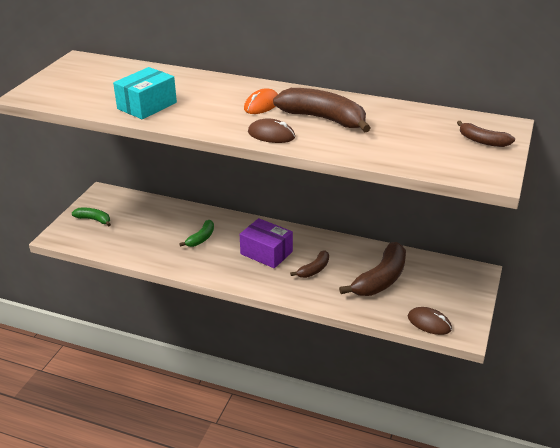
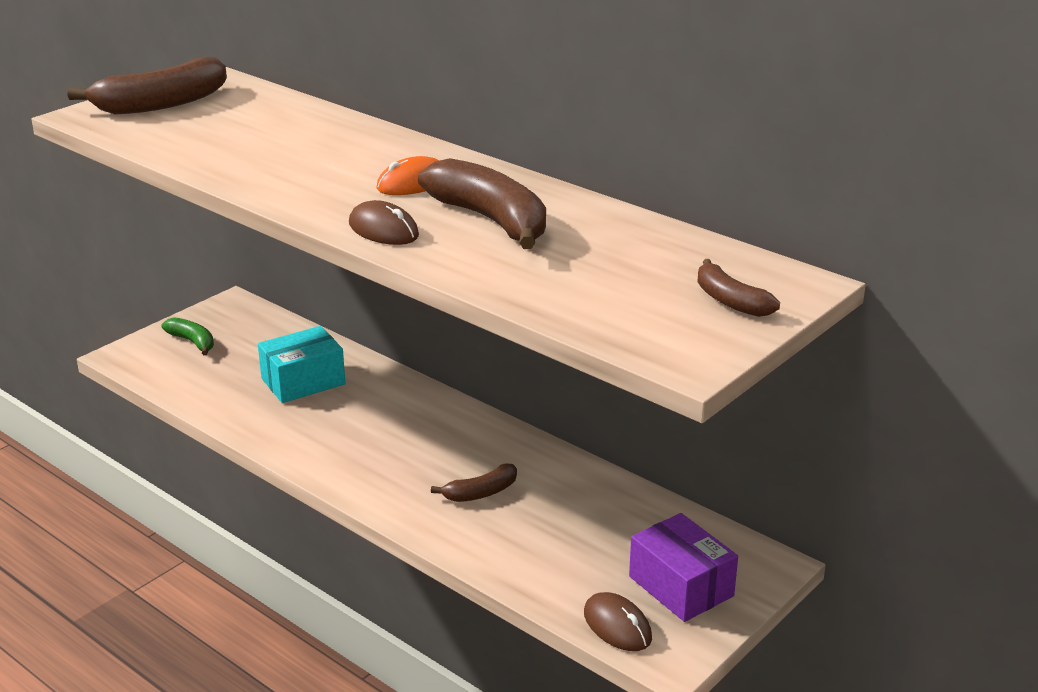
camera: 20 degrees right, 5 degrees down
(147, 106) = (238, 156): turquoise box -> turquoise box (303, 381)
(201, 238) = (334, 404): green banana -> none
(266, 253) = (421, 449): purple box -> purple box (681, 586)
(380, 279) = (583, 535): brown banana -> brown banana (161, 104)

